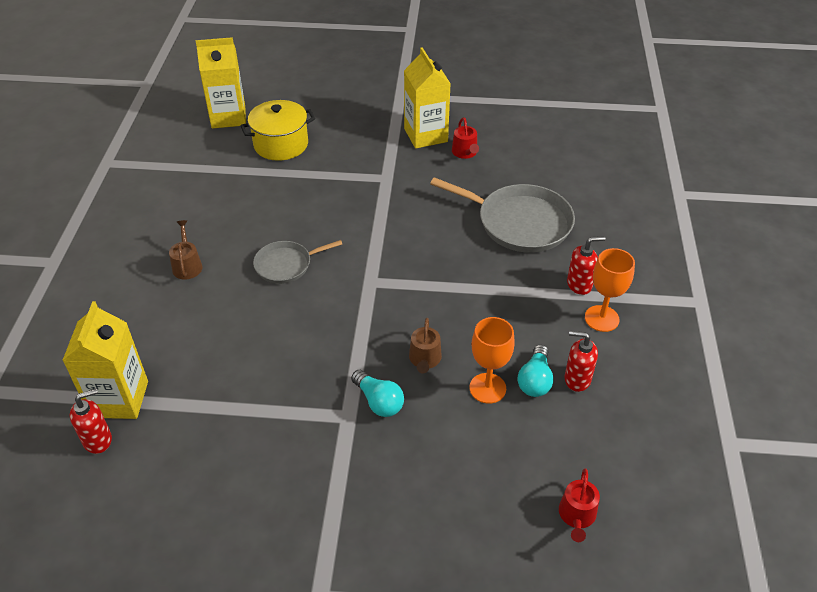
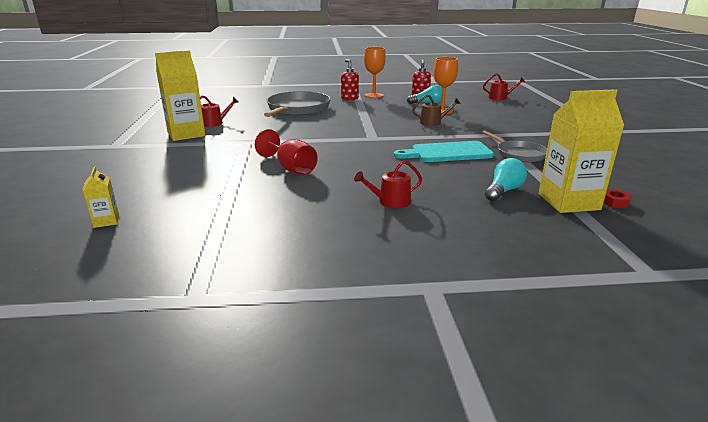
camera: 100 degrees left, 20 degrees down
(98, 440) = (614, 202): red soap dispenser -> red nut
(187, 265) = (390, 201): brown watering can -> red watering can
(228, 117) = (106, 221): yellow carton -> yellow carton, size x0.46
(281, 144) = (182, 185): yellow pot -> none
(286, 265) = (369, 163): grey pan -> grey pan (519, 154)
(294, 208) = (291, 168): none -> red goblet
(294, 340) = (447, 153): none -> turquoise cutting board
(379, 401) = (476, 129): turquoise light bulb -> turquoise light bulb (504, 191)

